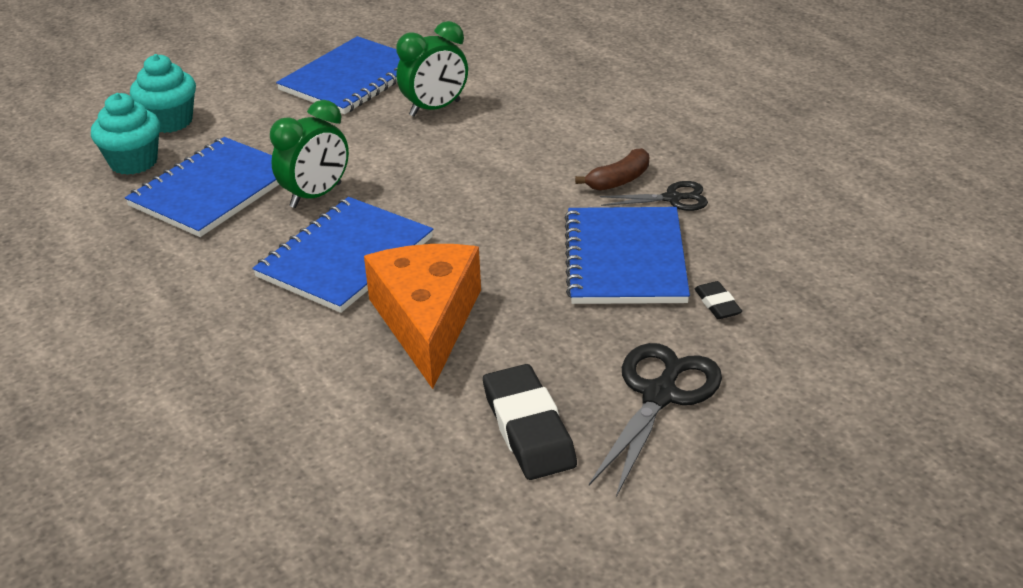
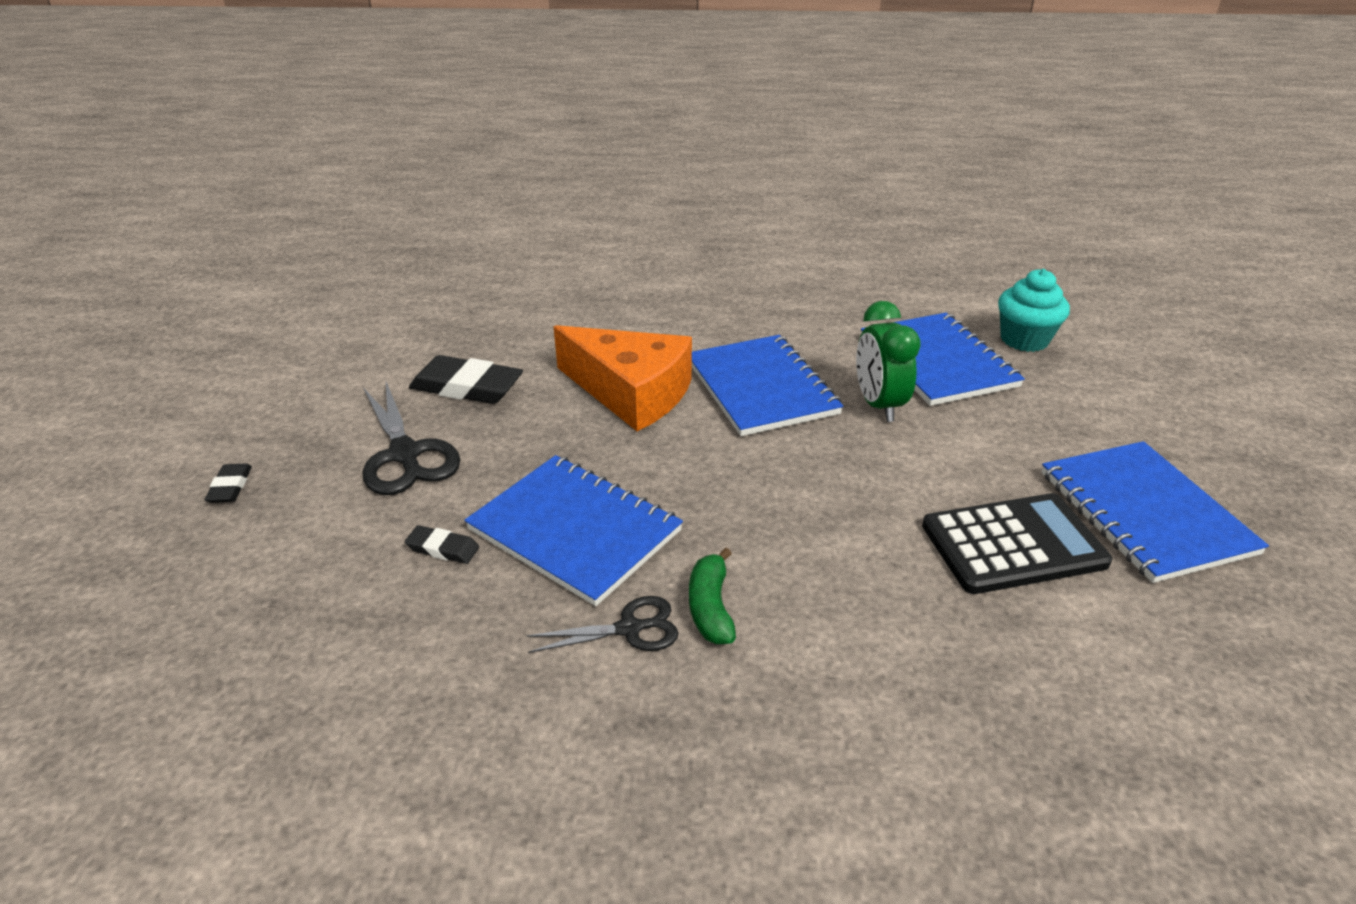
camera: 125 degrees right, 0 degrees up
(170, 121) = (1099, 373): turquoise cupcake -> none
(435, 108) = (1013, 544): green clock -> black calculator
(619, 180) = (710, 607): brown banana -> green banana
(672, 198) = (629, 629): black scissors -> black scissors turned 135 degrees counterclockwise
(825, 468) = (230, 487): none -> black eraser

